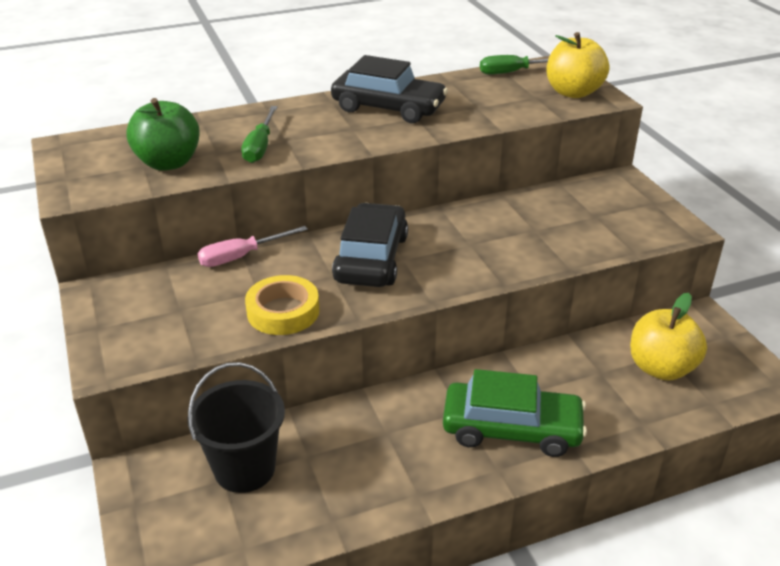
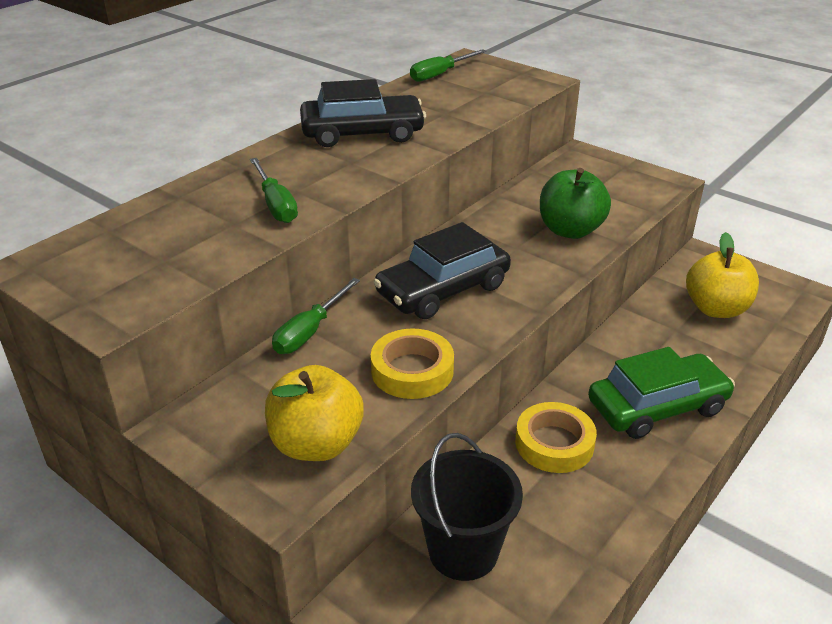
camera: 30 degrees left, 0 degrees up
(168, 163) = (191, 249): green apple -> green apple (570, 230)
(241, 256) = (310, 331): pink screwdriver -> green screwdriver
(371, 258) = (442, 290): black car -> black car turned 105 degrees counterclockwise
(392, 421) = (554, 443): none -> yellow tape
(573, 92) = (512, 81): yellow apple -> yellow apple (316, 444)

